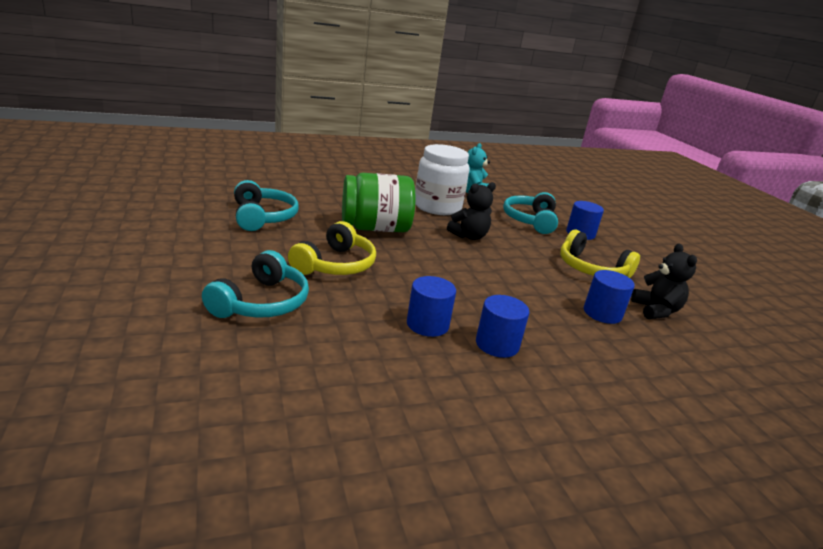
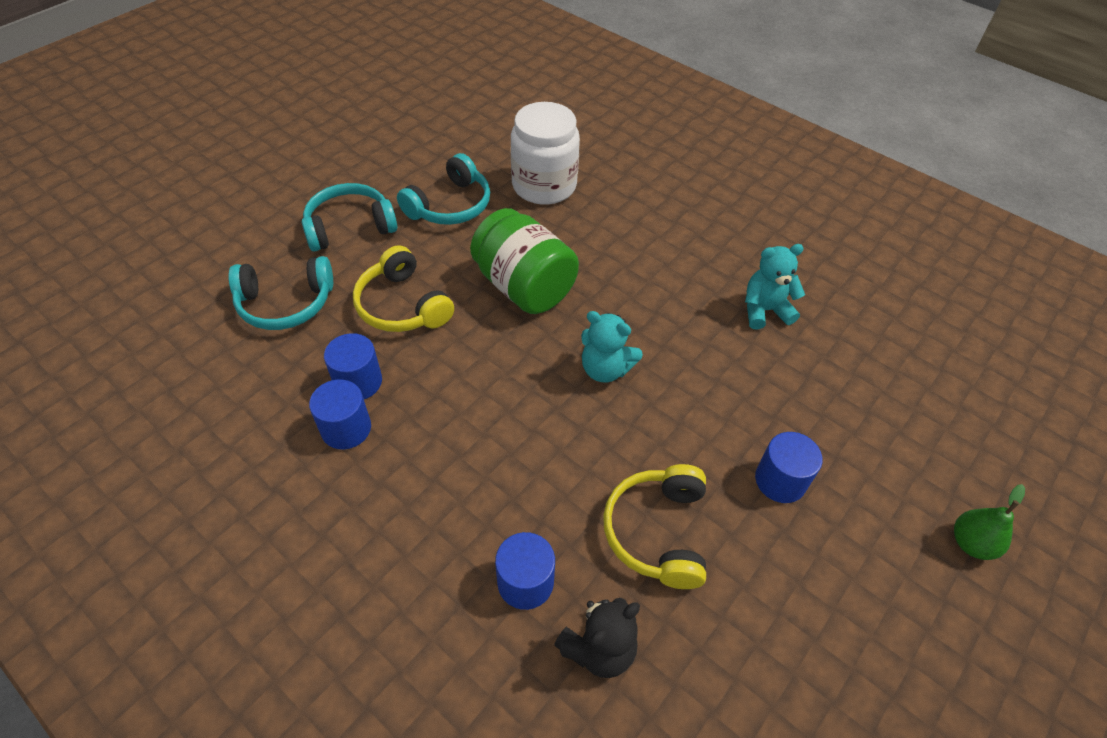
camera: 60 degrees right, 25 degrees up
(335, 264) = (403, 305): yellow headphones -> yellow headphones turned 60 degrees clockwise
(437, 207) = (661, 302): white jar -> white jar (544, 185)
(469, 236) = (605, 369): black teddy bear -> turquoise teddy bear
(497, 344) = (354, 500): blue cylinder -> blue cylinder (358, 382)
(530, 221) = (748, 407): turquoise headphones -> turquoise headphones (350, 227)
(638, 219) = (971, 543): none -> green pear

